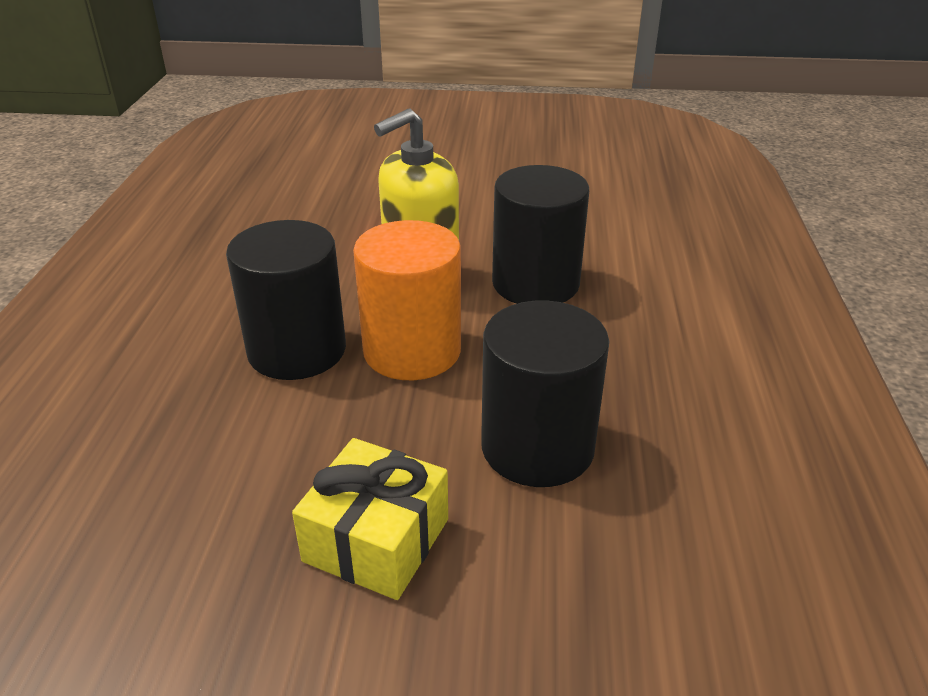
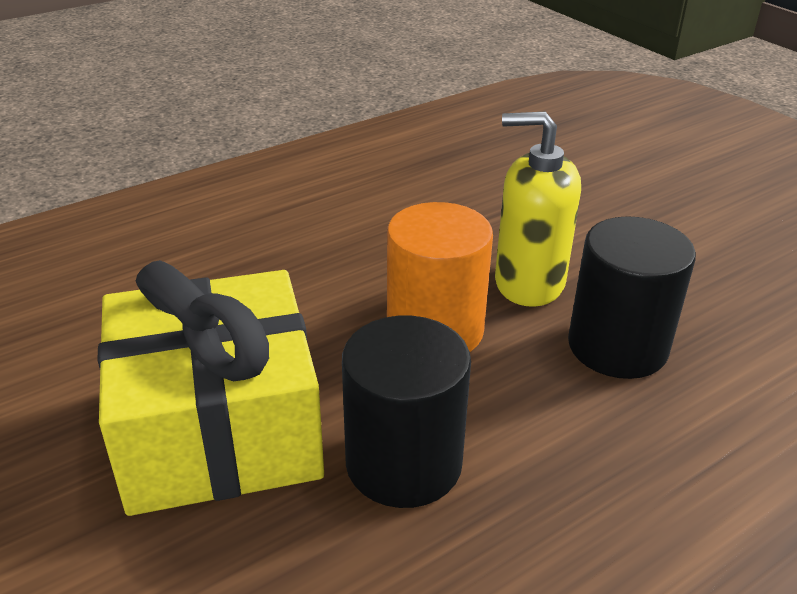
camera: 50 degrees right, 0 degrees up
(297, 350) = (365, 277): black cylinder -> none
(377, 540) = (219, 430): yellow gift -> yellow gift, size x1.89

